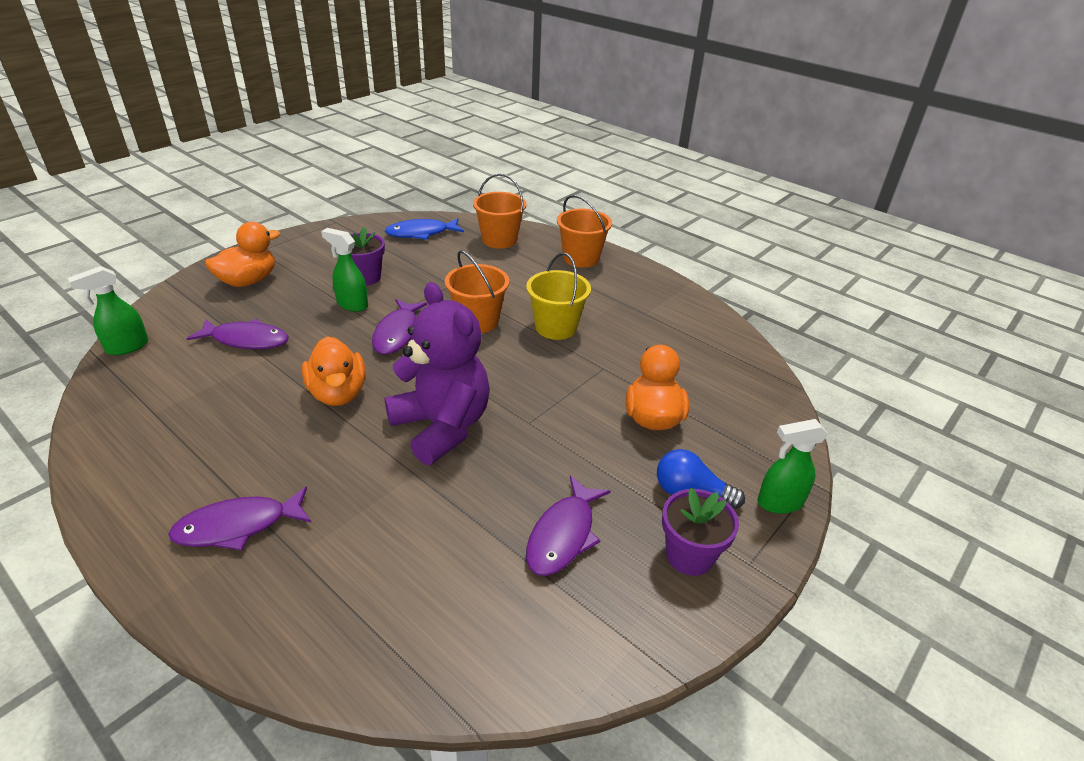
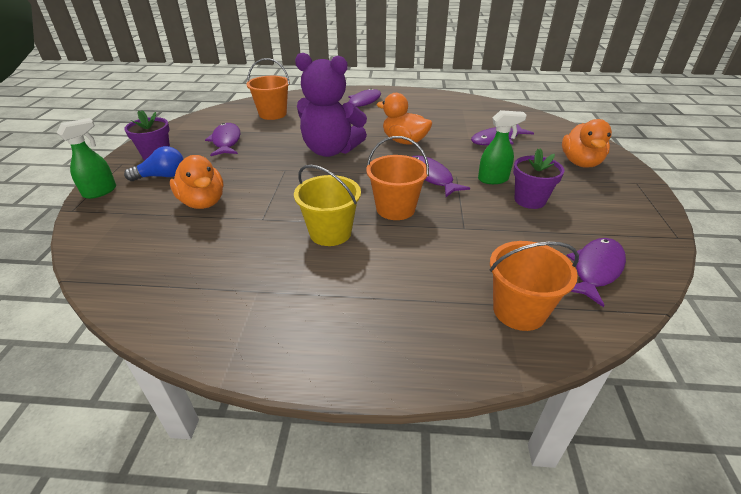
camera: 145 degrees right, 0 degrees up
(127, 347) = (534, 117): green spray bottle -> none
(421, 233) = (595, 269): blue fish -> purple fish
(581, 258) = (397, 338): orange bucket -> orange bucket (272, 114)

